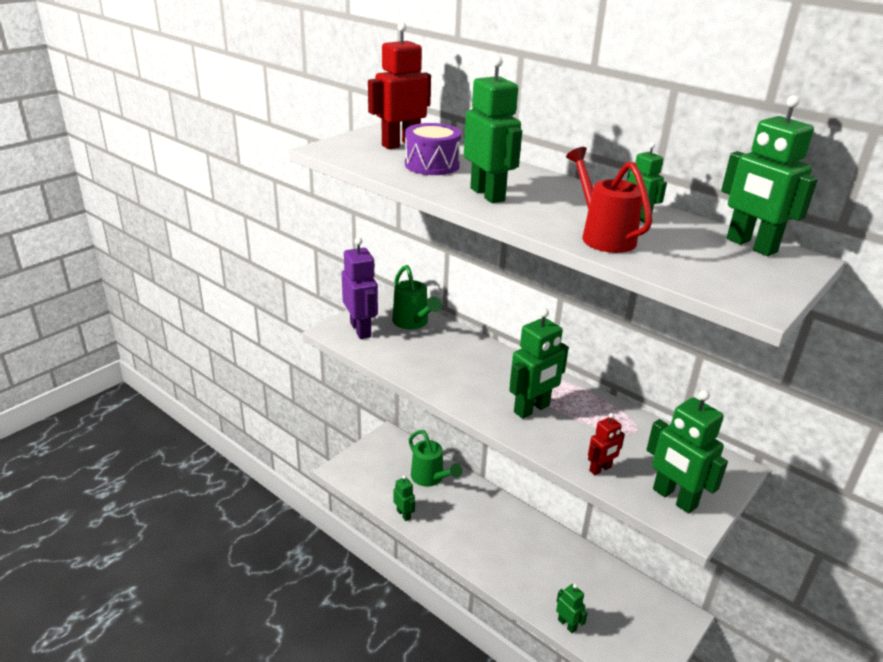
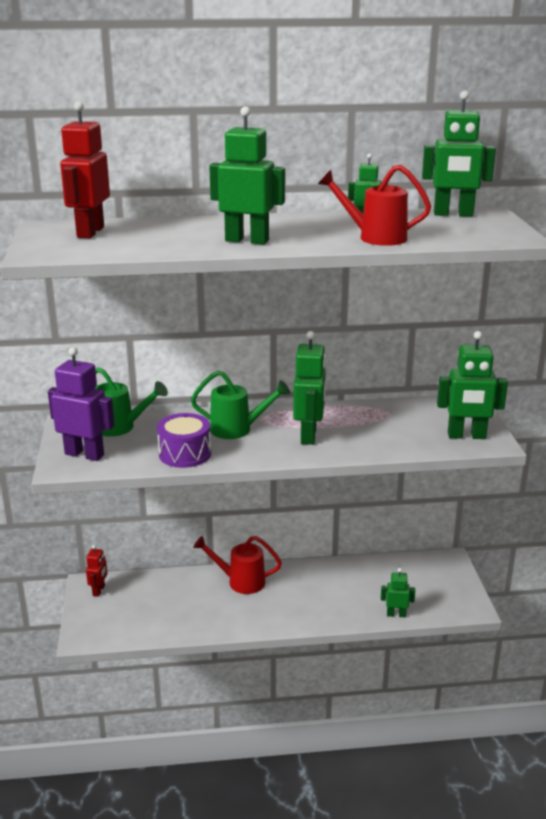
camera: 45 degrees left, 5 degrees down
(403, 514) = (188, 630): green robot -> none
(430, 478) = (171, 591): green watering can -> green watering can (237, 429)
(432, 165) = (156, 237): purple drum -> purple drum (185, 454)
(484, 505) = (240, 581): none -> red watering can
(600, 469) = (406, 445): red robot -> red robot (99, 590)

